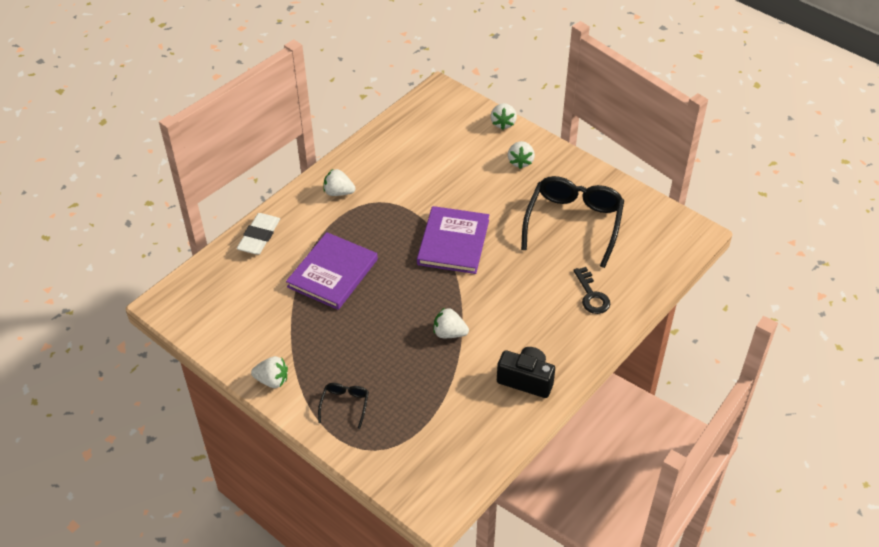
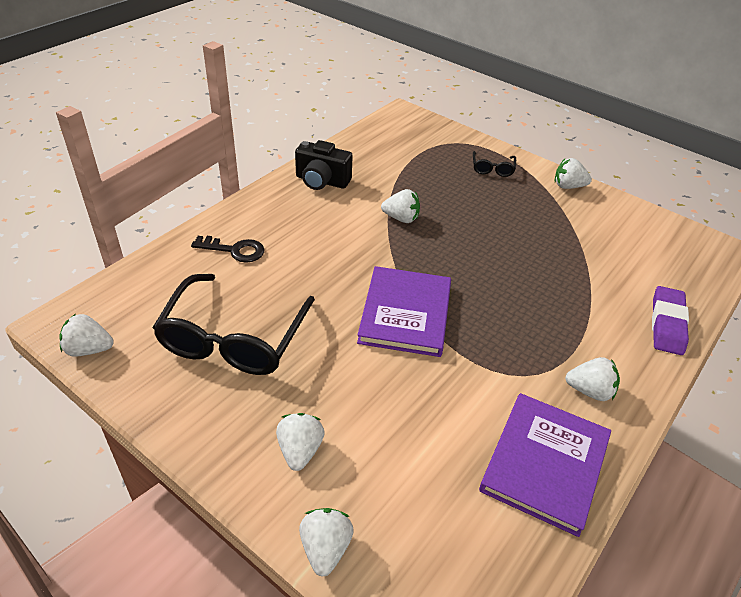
camera: 175 degrees right, 5 degrees down
(259, 237) = (667, 324): white eraser -> purple eraser
(333, 273) = (550, 278): purple book -> purple book (545, 464)
(591, 295) = (234, 250): black key -> black key turned 120 degrees clockwise
(666, 215) = (89, 349): none -> white strawberry

